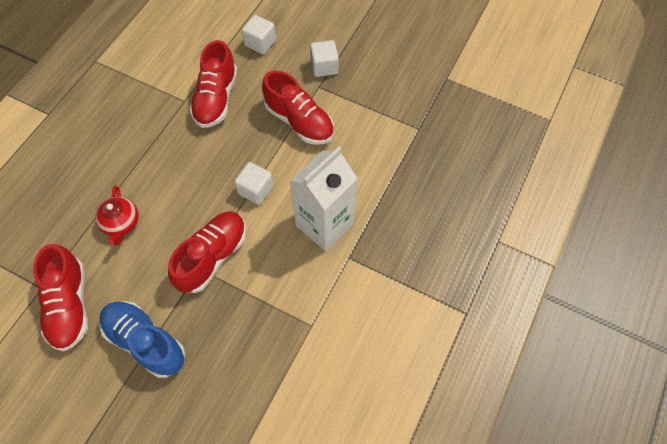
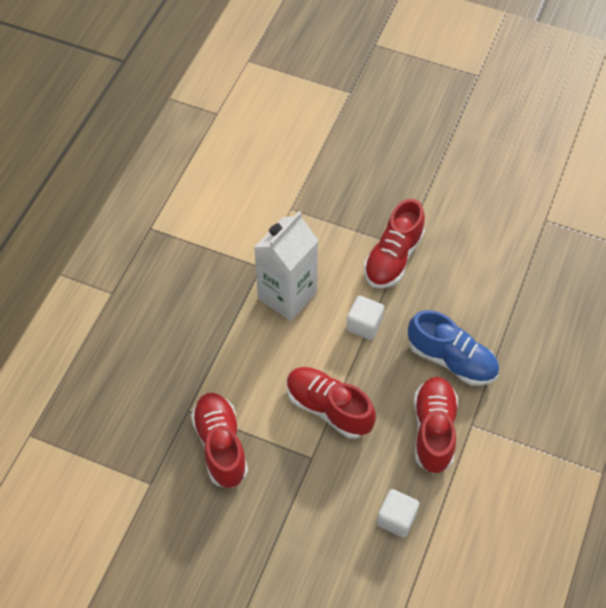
camera: 175 degrees right, 5 degrees down
(70, 305) = (512, 208): red shoe -> red shoe (221, 445)
(121, 223) = (493, 281): red teapot -> none
(146, 342) = (434, 186): blue shoe -> blue shoe (451, 360)
(324, 67) = (307, 488): white cube -> none

